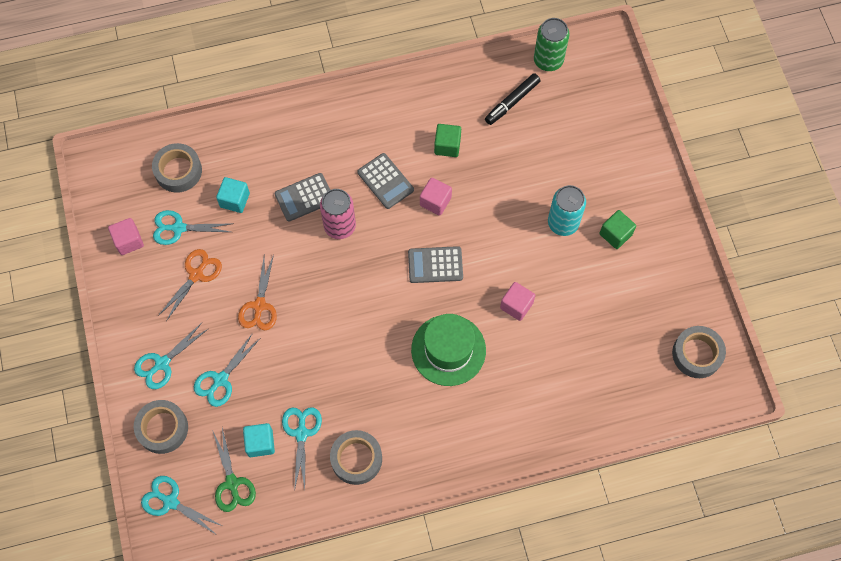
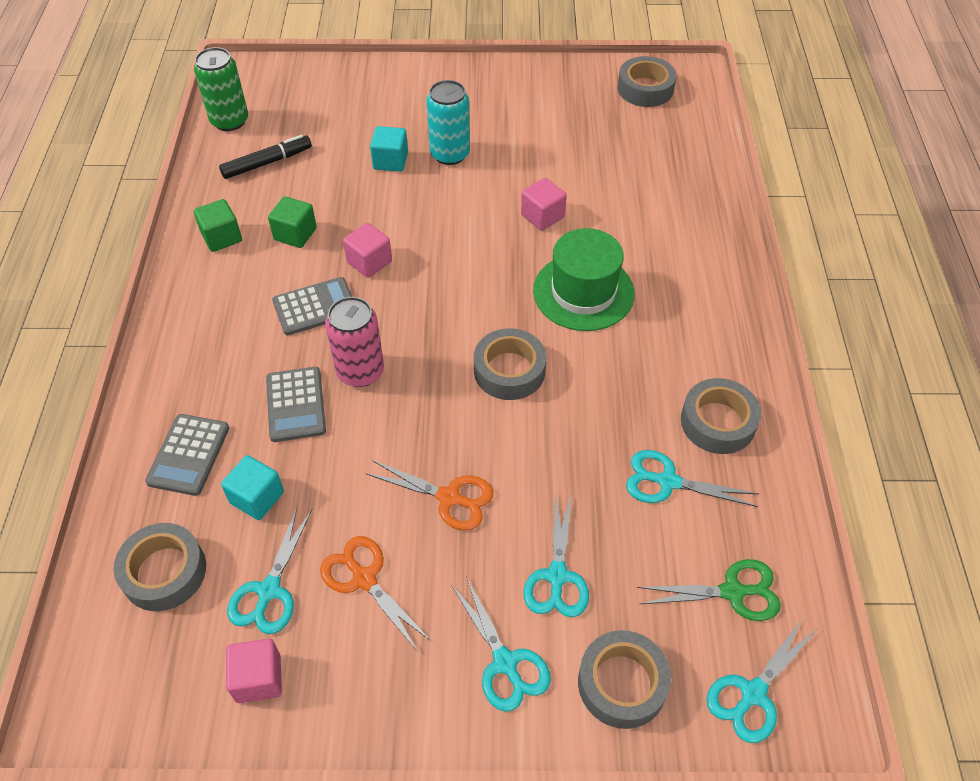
camera: 75 degrees left, 15 degrees down
(220, 380) = (557, 576): turquoise scissors -> turquoise scissors turned 45 degrees clockwise
(260, 443) = (673, 539): turquoise cube -> turquoise cube (390, 161)
(365, 317) = (509, 370): none -> grey tape
(435, 265) = (460, 280): grey calculator -> grey calculator (189, 455)
(512, 102) = (267, 163): black marker -> black marker turned 90 degrees counterclockwise
(615, 234) = (482, 116): green cube -> green cube (222, 237)

